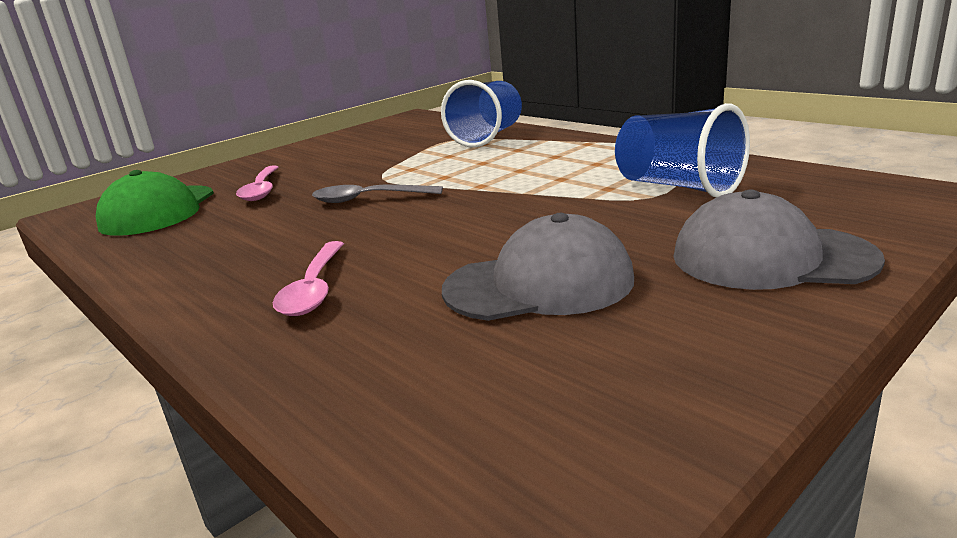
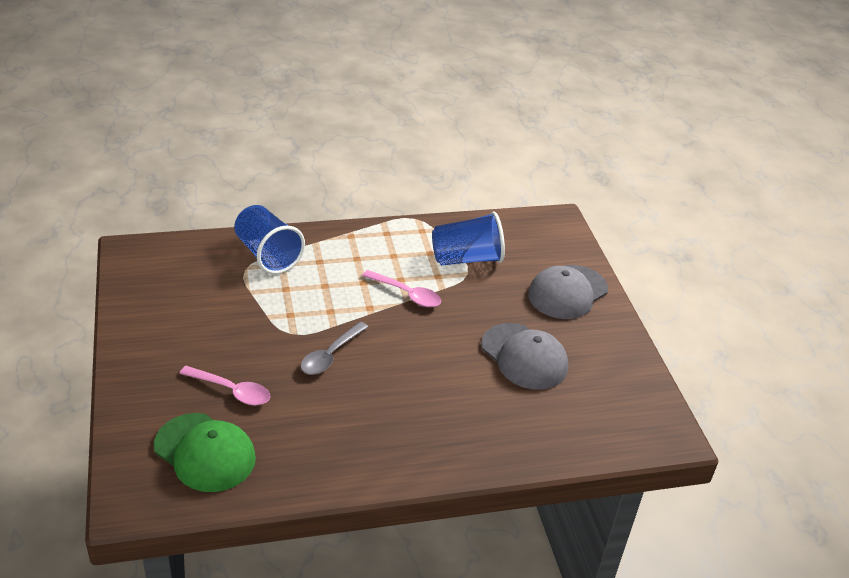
camera: 65 degrees left, 15 degrees up
(314, 289) = (450, 422): pink spoon -> pink spoon (406, 294)
(539, 284) = (524, 357): grey cap -> grey cap turned 120 degrees clockwise

